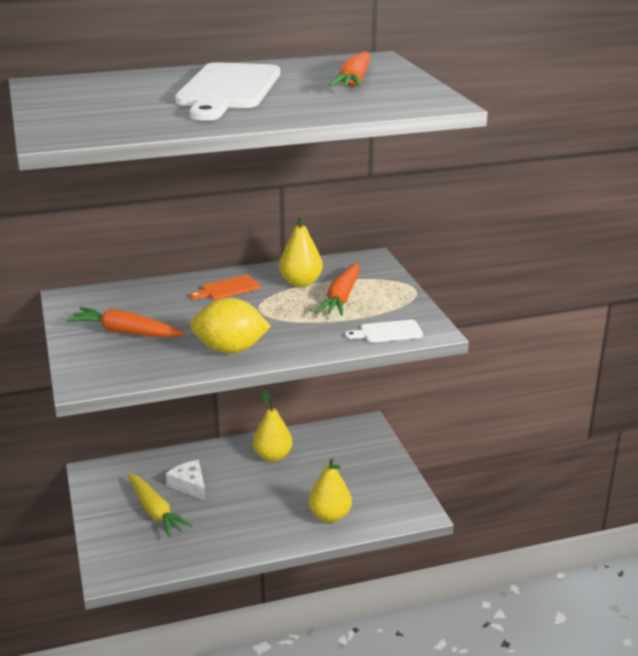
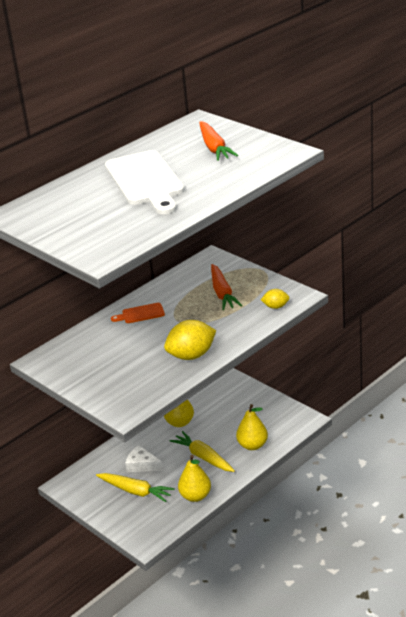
camera: 25 degrees left, 5 degrees up
(126, 332) = (110, 370): orange carrot -> none
(228, 288) = (141, 314): orange cutting board -> orange cutting board turned 45 degrees clockwise
(262, 505) = (203, 457): none -> yellow carrot
(301, 282) = (184, 292): yellow pear -> yellow pear (195, 496)
(388, 332) = (275, 307): white cutting board -> yellow lemon

